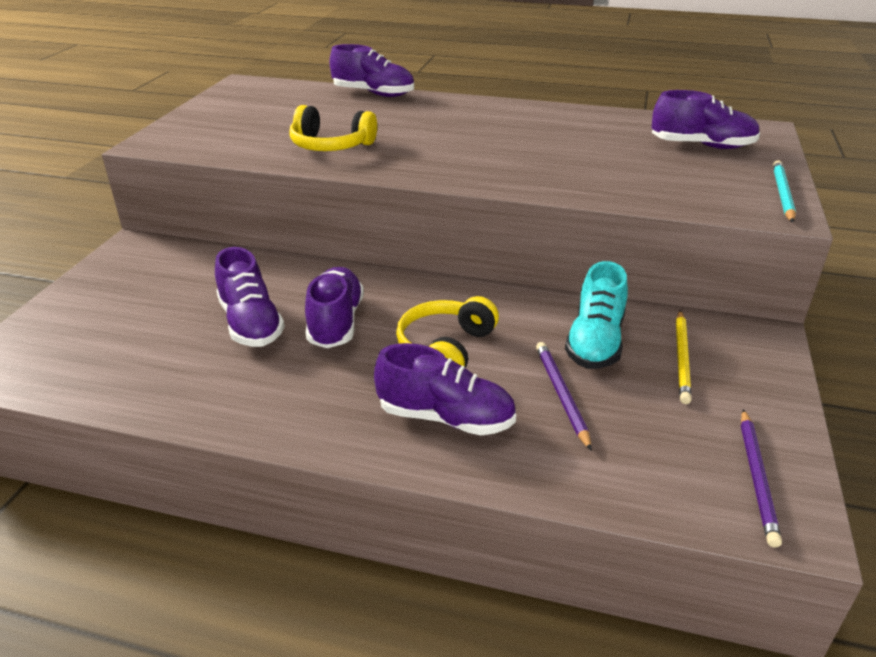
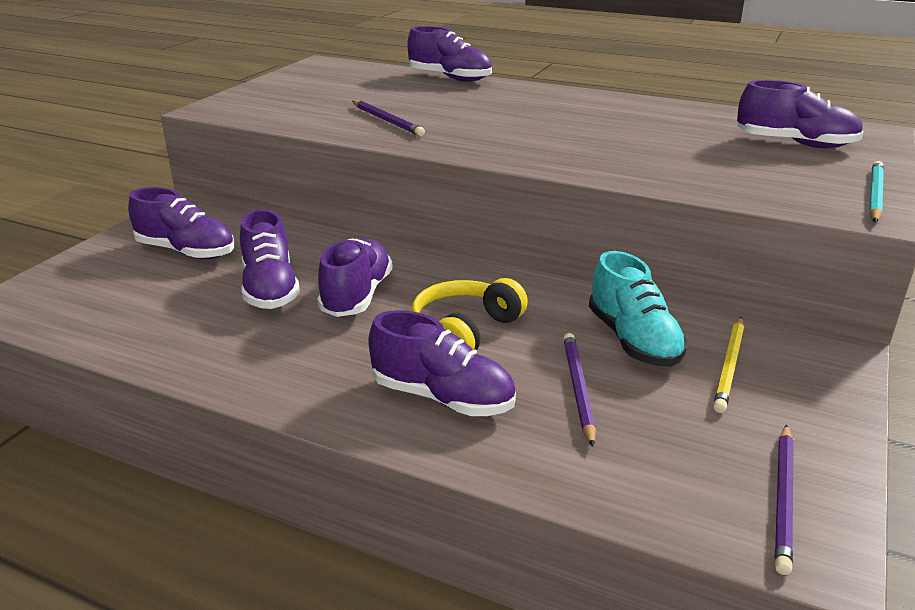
camera: 10 degrees right, 5 degrees down
(155, 291) = (186, 251): none -> purple shoe
(331, 145) = (387, 121): yellow headphones -> purple pencil
(595, 342) = (633, 340): turquoise shoe -> turquoise shoe turned 45 degrees counterclockwise

